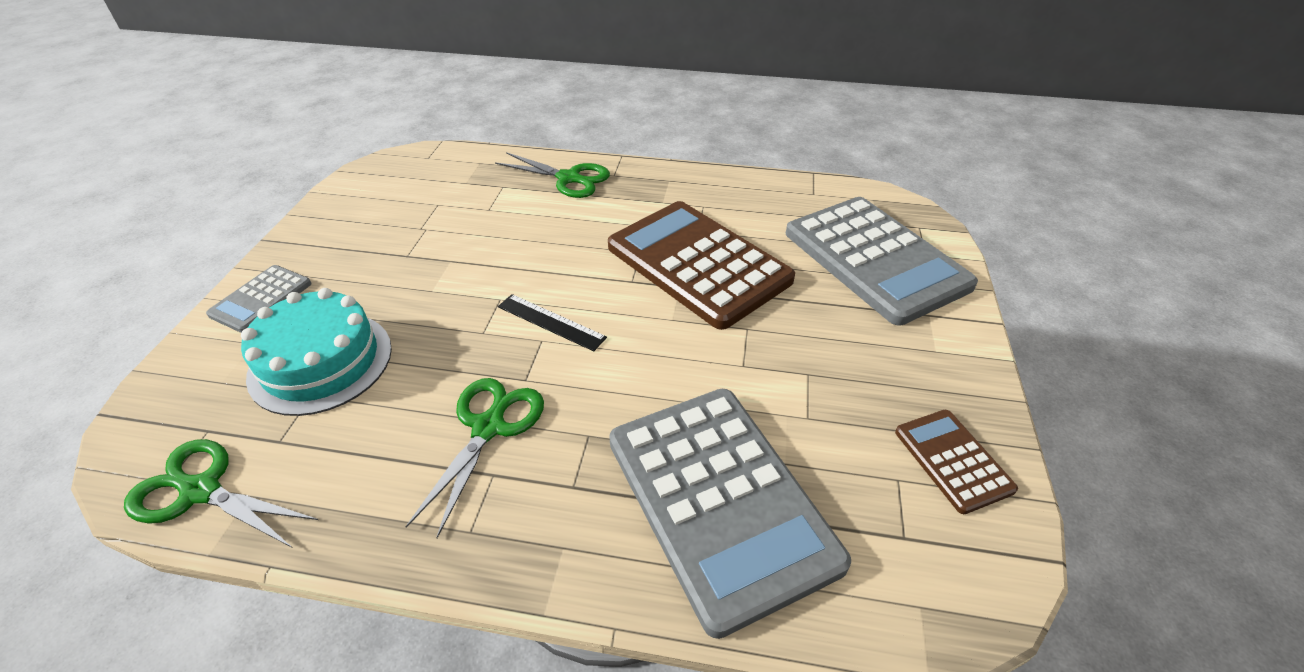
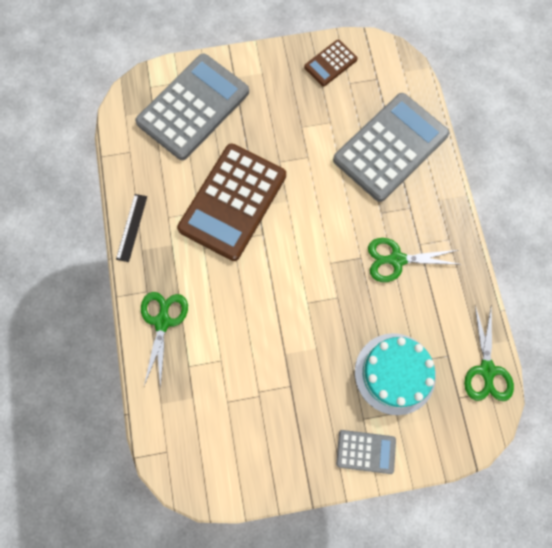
camera: 110 degrees left, 30 degrees up
(551, 322) = (315, 264): black ruler -> black ruler (131, 227)

